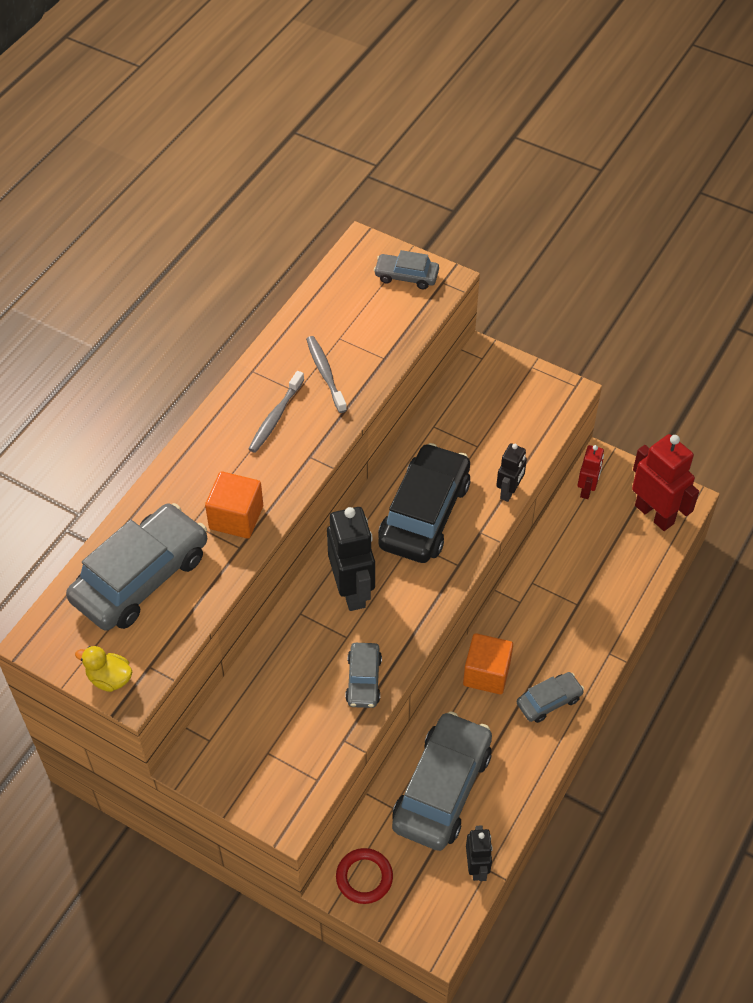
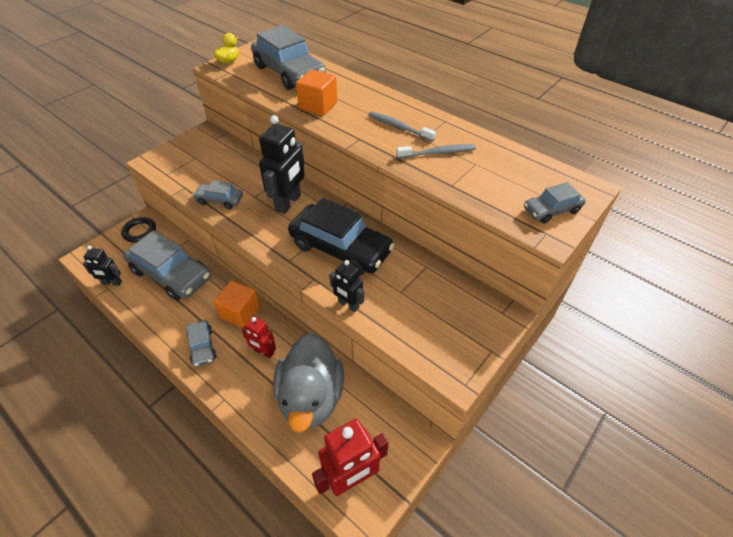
camera: 100 degrees right, 5 degrees down
(352, 590) = (288, 203): black robot -> black robot turned 60 degrees counterclockwise
(364, 877) = (139, 231): red ring -> black ring
(406, 276) = (551, 210): grey car -> grey car turned 135 degrees counterclockwise
(580, 566) = (311, 397): none -> grey duck
(587, 489) = (390, 423): red robot -> red robot (264, 352)

